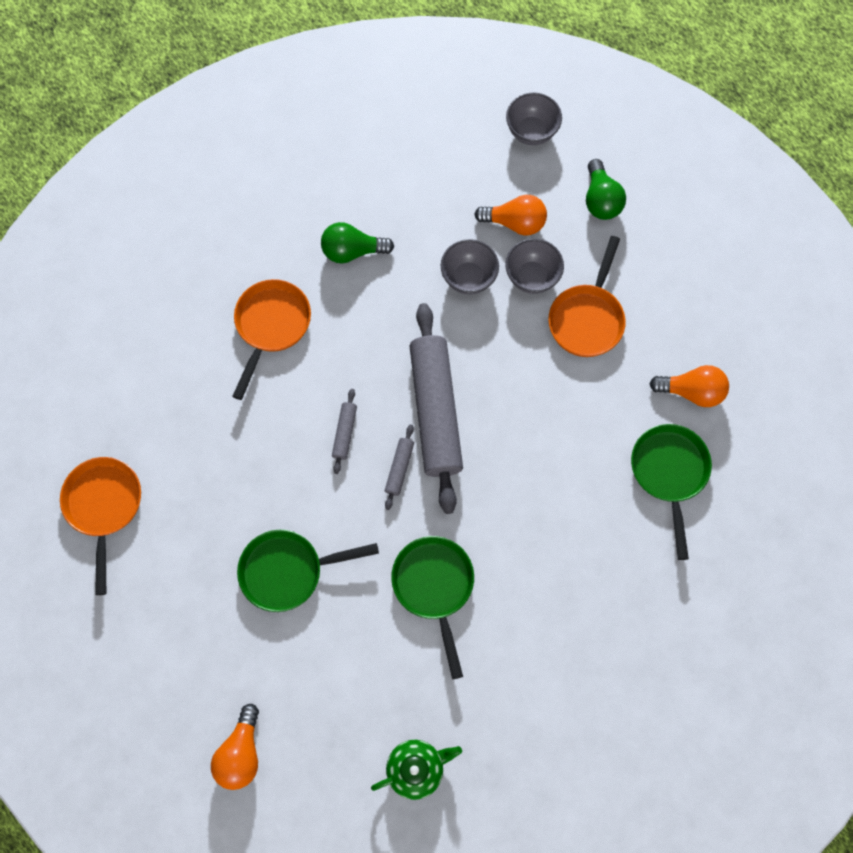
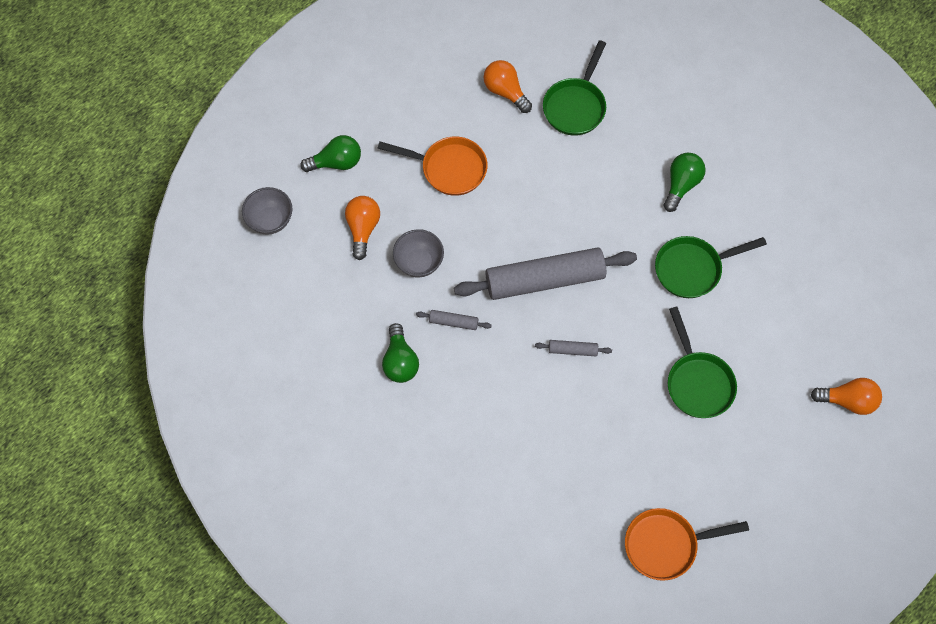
camera: 95 degrees left, 5 degrees down
(271, 326) = (480, 423): orange pan -> none
(399, 468) = (598, 304): grey rolling pin -> grey rolling pin (453, 322)
(416, 768) = (833, 271): green teapot -> none
(531, 277) = (414, 212): grey bowl -> none
(551, 590) = (681, 185): none -> green light bulb
(669, 473) = (576, 106): green pan -> green pan turned 60 degrees counterclockwise
(691, 391) = (505, 91): orange light bulb -> orange light bulb turned 45 degrees counterclockwise

